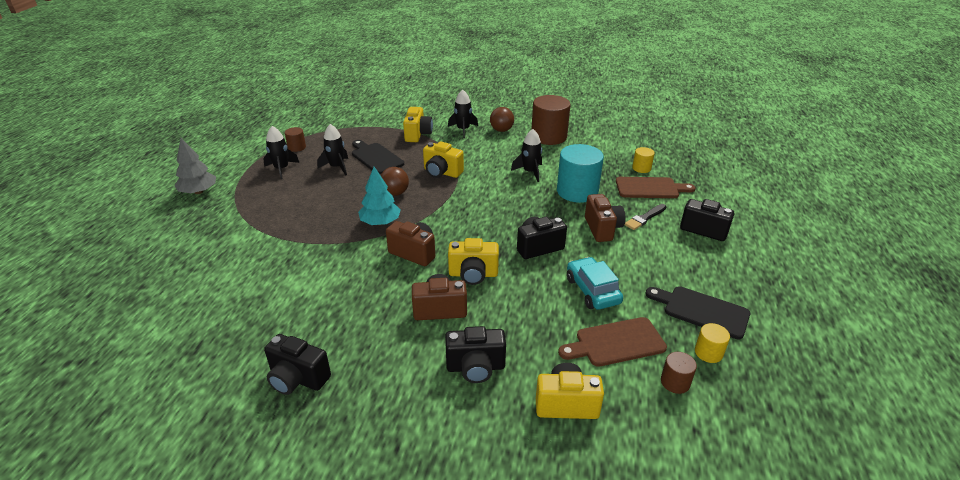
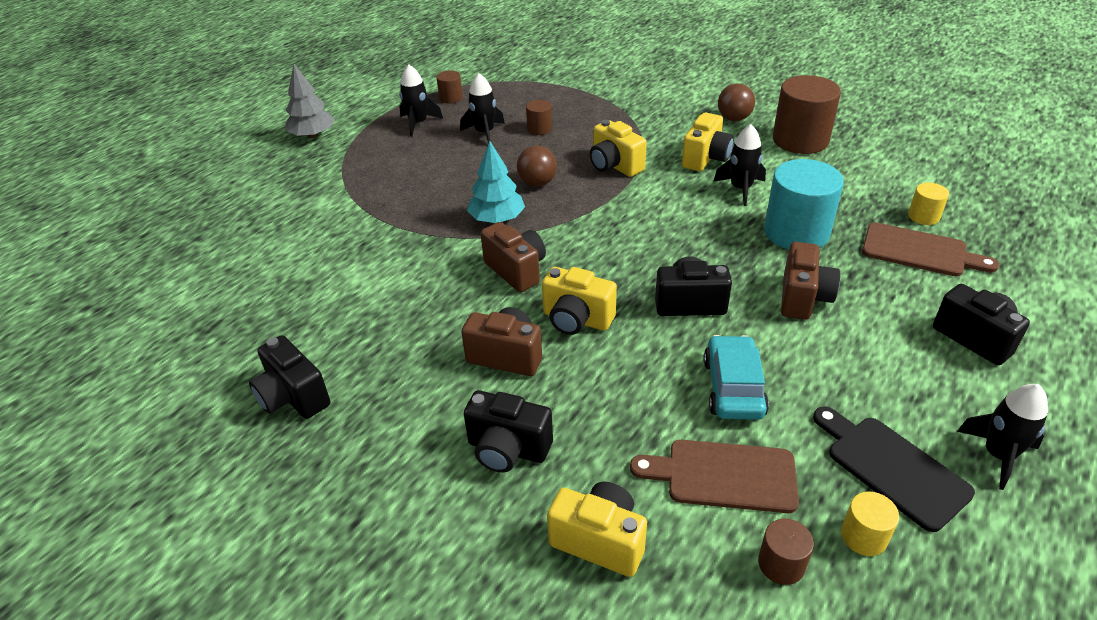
camera: 25 degrees right, 5 degrees up
(375, 157) = (539, 129): black cutting board -> brown cylinder
(418, 134) = (612, 106): yellow camera -> yellow camera (706, 158)
(463, 130) = (678, 109): black rocket -> black rocket (998, 455)
(645, 218) = (882, 297): black brush -> none

